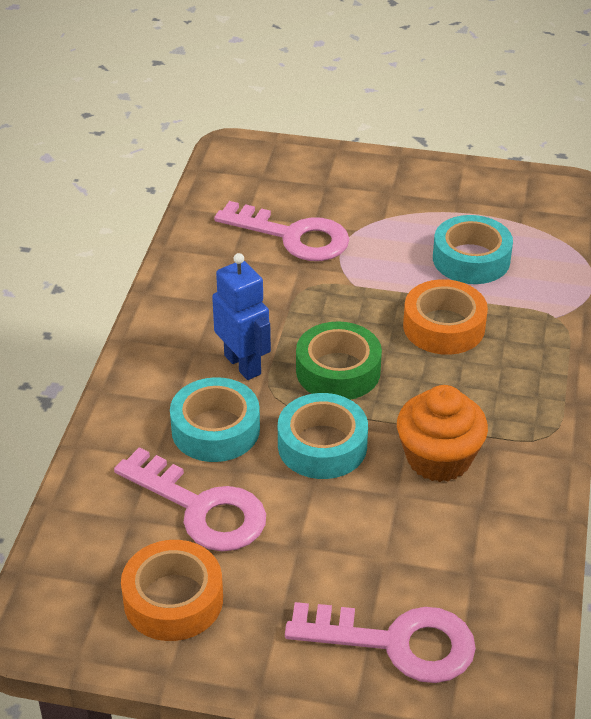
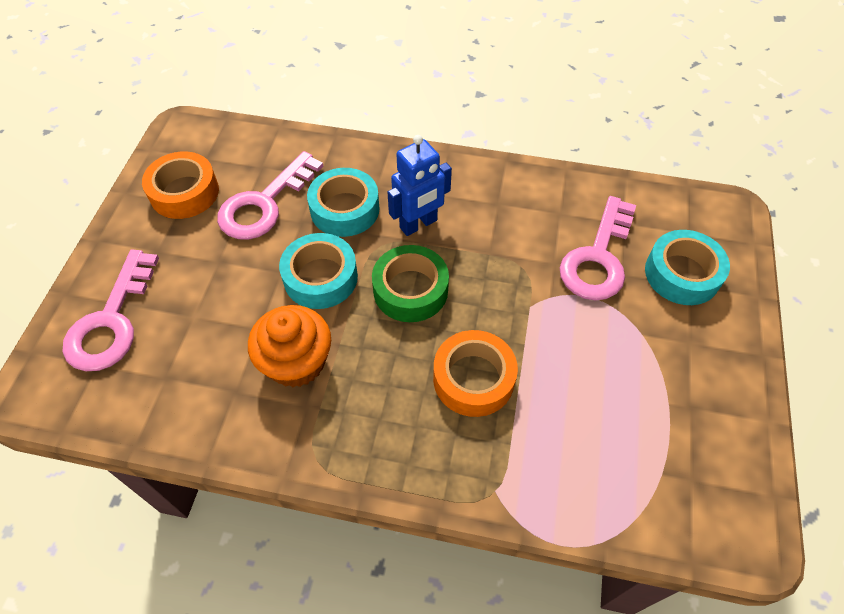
camera: 90 degrees right, 15 degrees up
(471, 259) = (585, 413): turquoise tape -> turquoise tape (682, 274)

